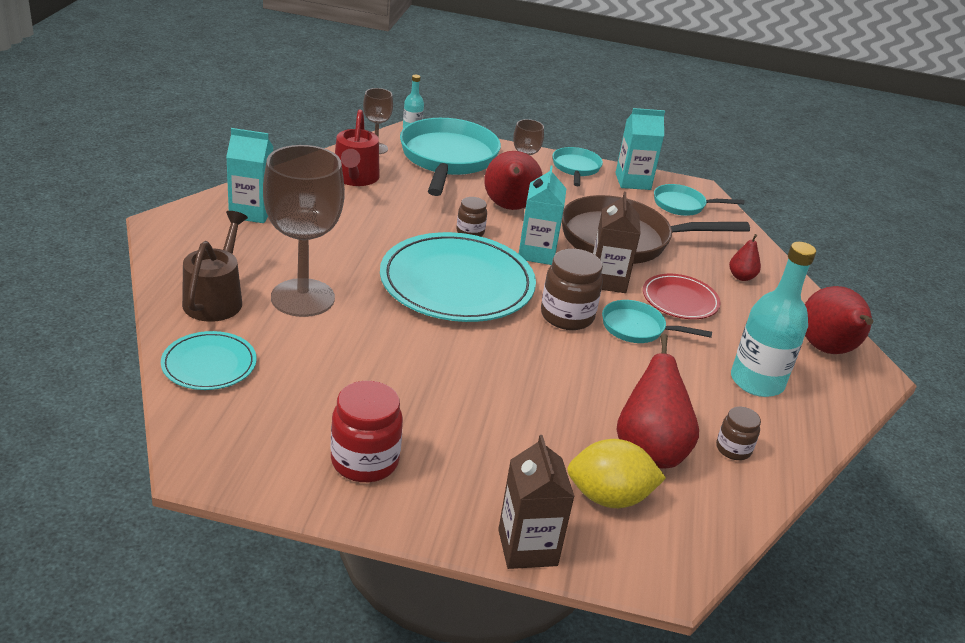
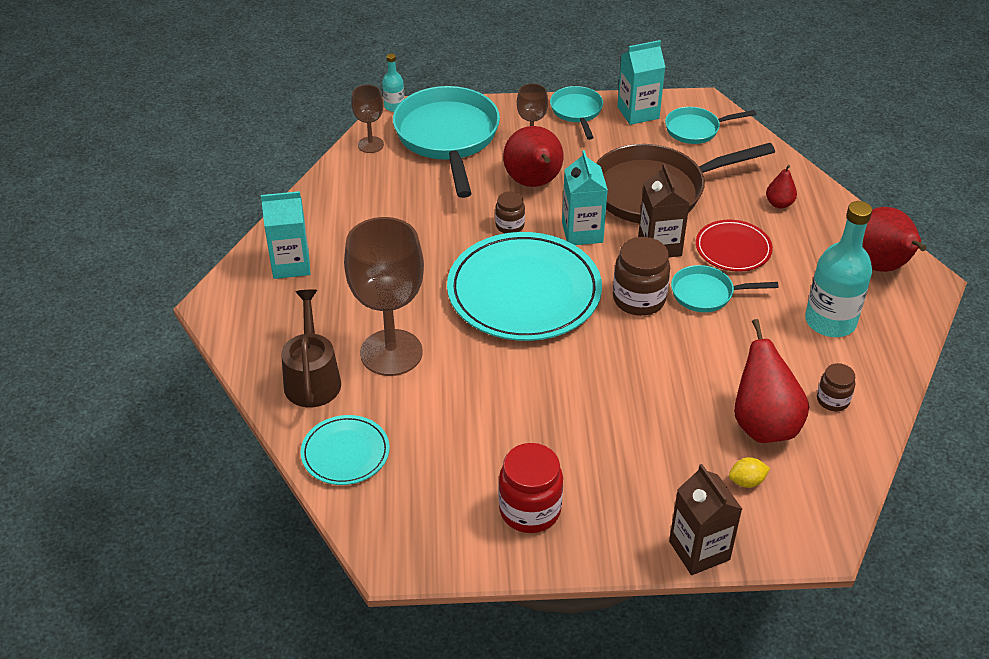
camera: 10 degrees left, 10 degrees up
(355, 178) = (369, 190): red watering can -> none
(609, 497) = (747, 481): yellow lemon -> yellow lemon, size x0.50

